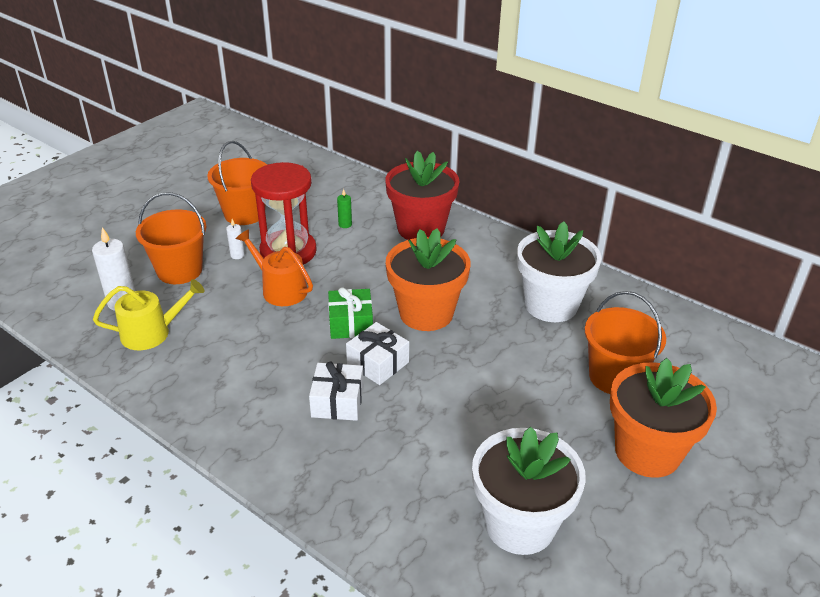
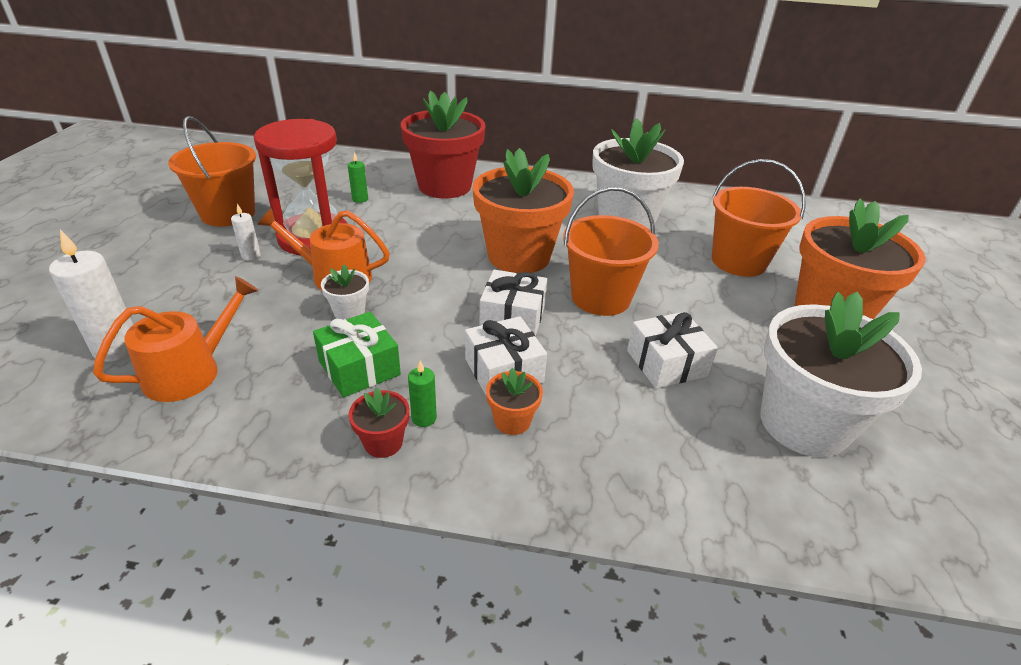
camera: 30 degrees left, 0 degrees up
(152, 333) = (190, 371): yellow watering can -> orange watering can
(179, 270) = (181, 290): orange bucket -> orange bucket (600, 297)
(227, 421) = (383, 442): none -> red flower pot
(261, 415) = (424, 418): none -> green candle
(270, 321) = (349, 312): none -> white flower pot
(314, 438) = (512, 421): none -> orange flower pot
(351, 323) = (448, 287): green gift -> green gift (359, 368)
(460, 440) = (666, 363): none -> white gift

